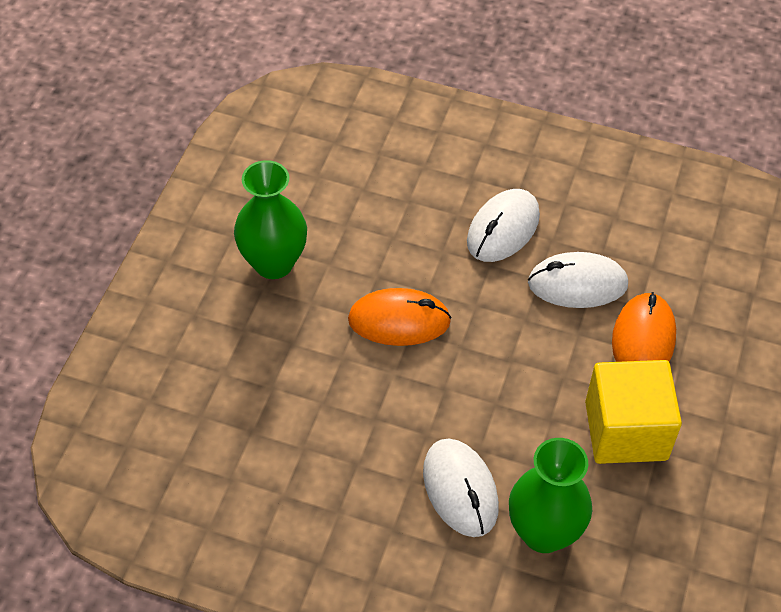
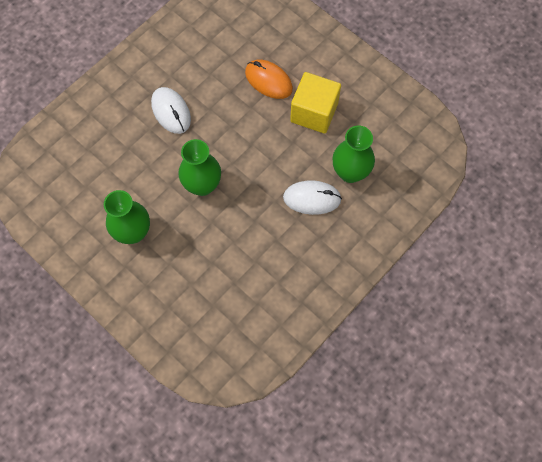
camera: 65 degrees left, 15 degrees up
(399, 321) = (202, 185): orange mouse -> green vase
(577, 284) = (222, 93): white mouse -> none

